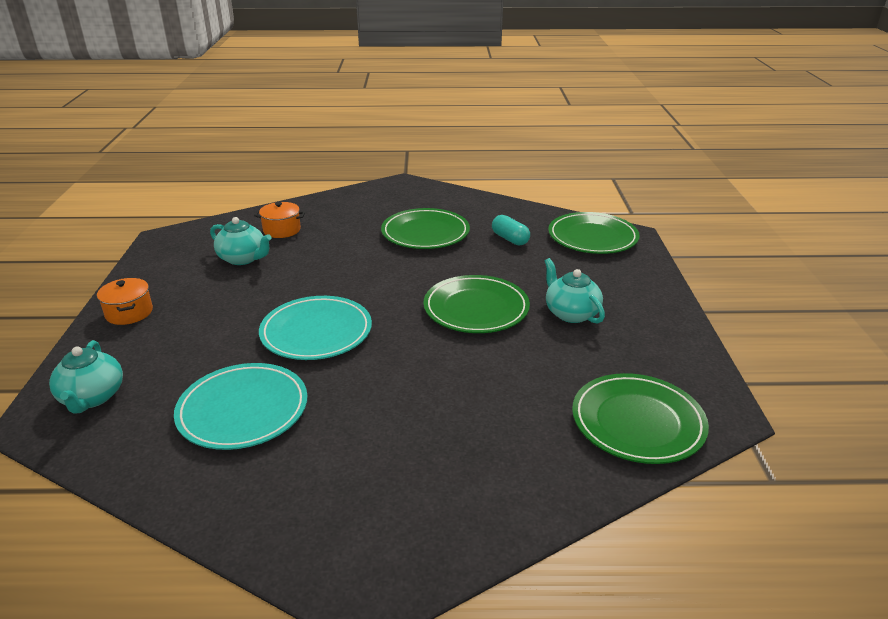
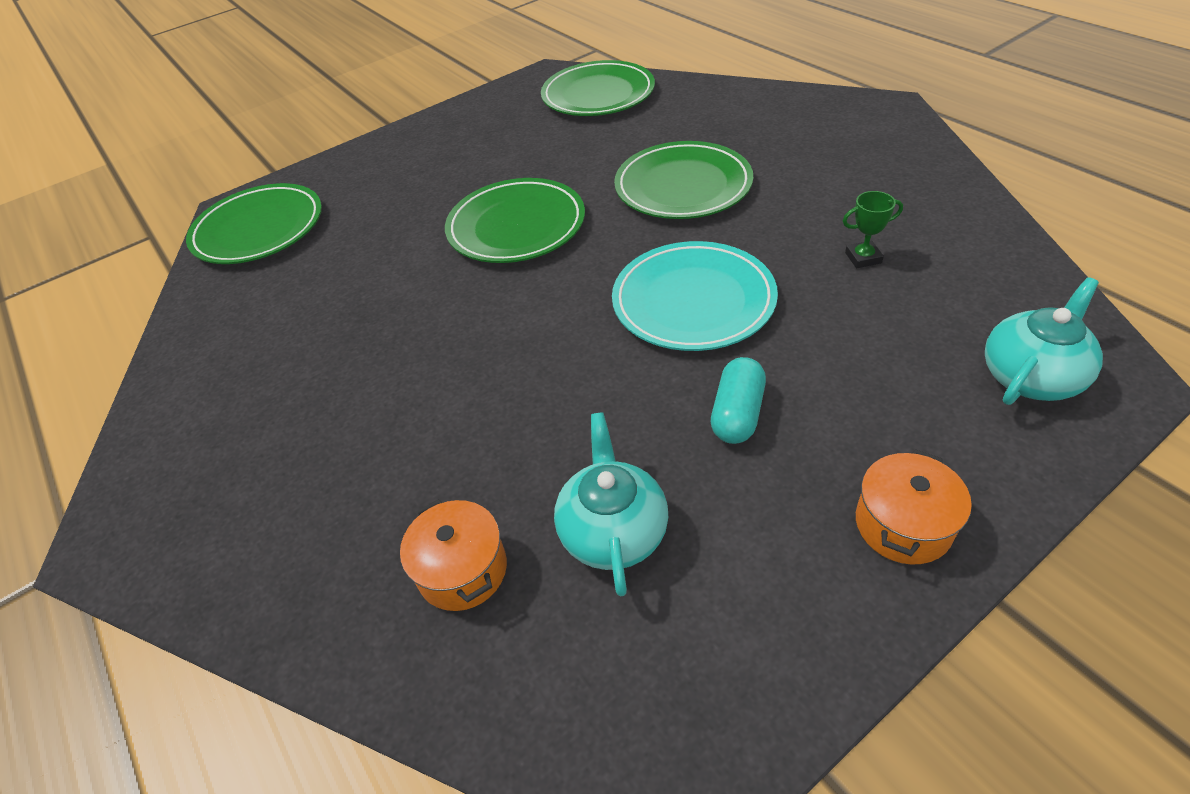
camera: 120 degrees left, 15 degrees up
(243, 410) = (863, 258): turquoise plate -> green trophy
(425, 233) = (342, 371): green plate -> green plate (683, 186)
(510, 239) = (308, 285): turquoise capsule -> turquoise capsule (737, 413)
(571, 313) = (466, 174): turquoise teapot -> none

